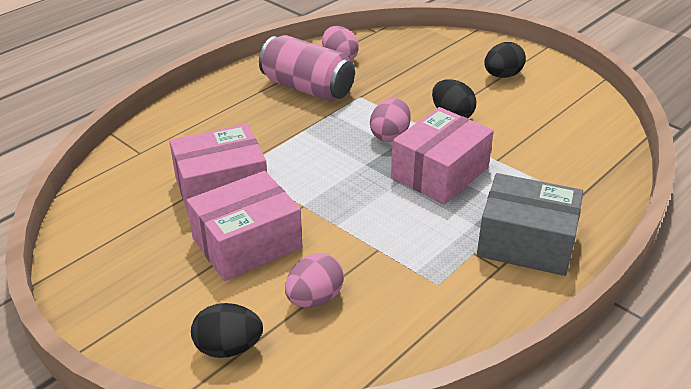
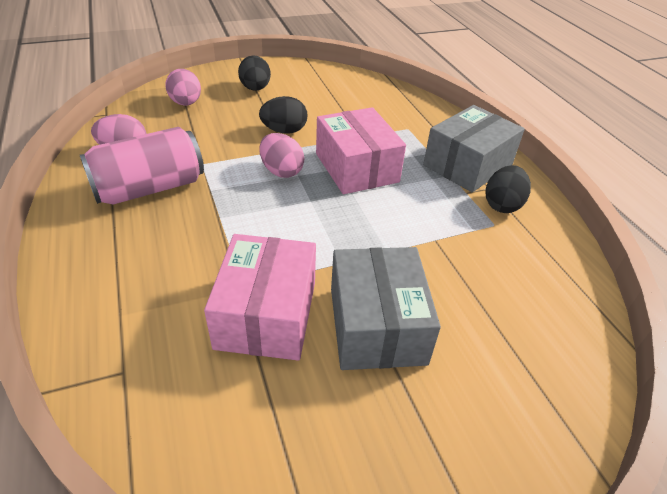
camera: 65 degrees left, 5 degrees up
(228, 348) = (532, 395): black egg -> black egg (502, 205)
(247, 243) = (377, 325): pink box -> grey box
(314, 298) = (483, 304): pink egg -> pink egg (186, 103)

